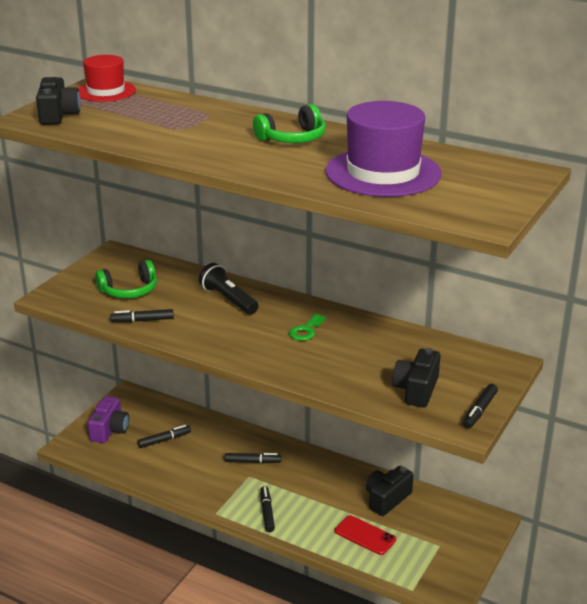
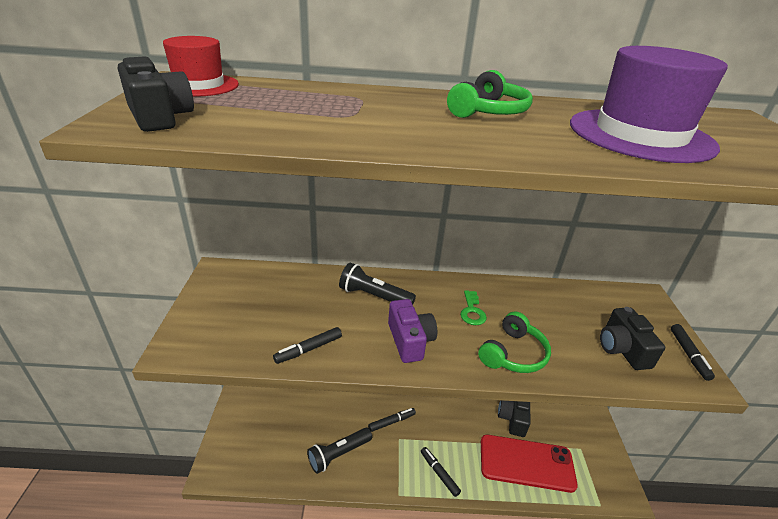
camera: 30 degrees left, 5 degrees up
(110, 430) = (245, 436): purple camera -> purple camera (410, 340)
(129, 290) = (266, 313): green headphones -> green headphones (513, 354)
(164, 440) = (303, 428): black marker -> none
(183, 468) = (338, 454): none -> black flashlight
(365, 535) = (526, 463): red phone -> red phone, size x1.82

